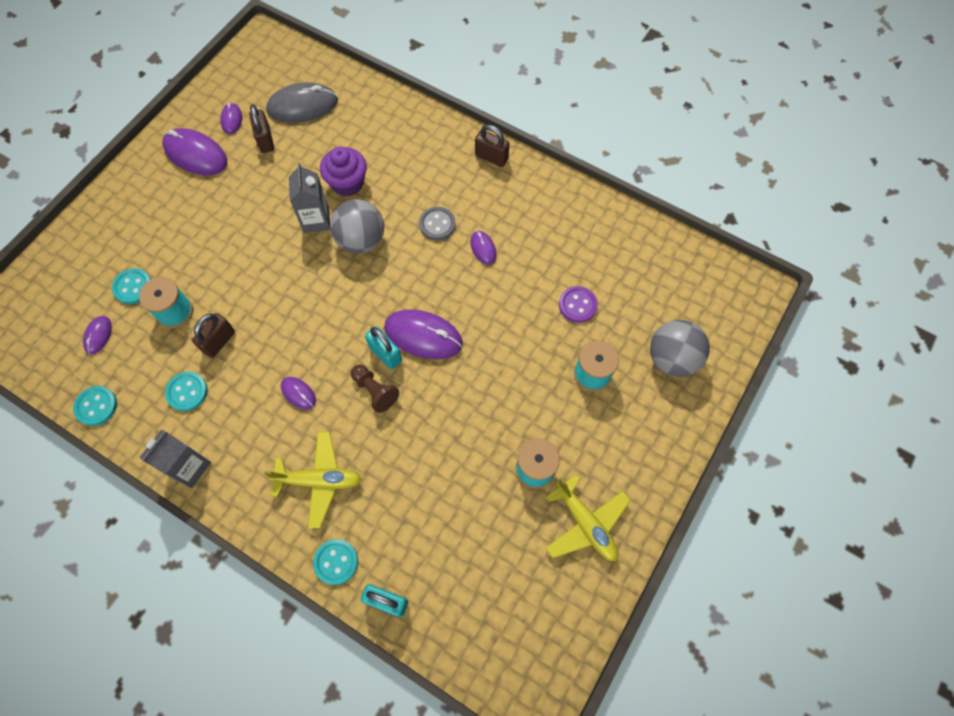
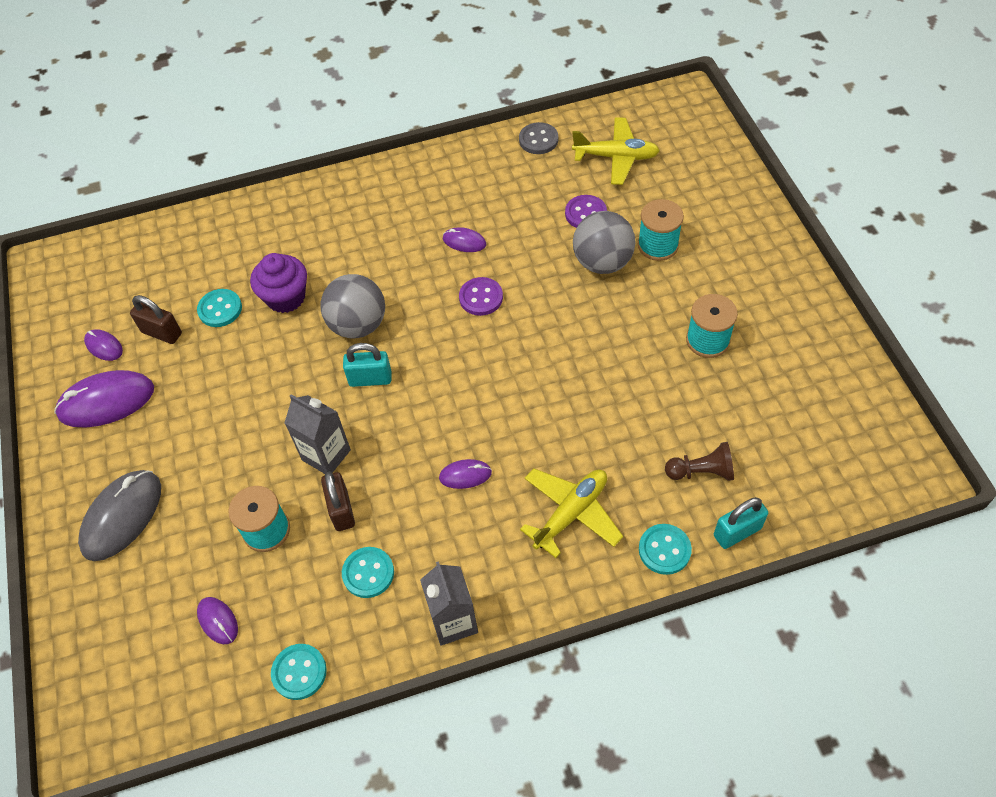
camera: 45 degrees left, 10 degrees down
(133, 287) = (196, 552): turquoise button -> turquoise button (220, 309)
(302, 106) = (160, 279): grey mouse -> grey mouse (122, 516)
(316, 220) = (297, 346): grey carton -> grey carton (326, 455)
(375, 391) = (523, 411): brown pawn -> brown pawn (701, 471)
(385, 354) = (493, 379): turquoise padlock -> turquoise padlock (370, 379)
(423, 335) = (504, 339): purple mouse -> none
(437, 224) = (405, 258): grey button -> grey button (538, 140)
(445, 295) = (481, 297): none -> purple button
(491, 157) = (381, 178): brown padlock -> none
(585, 523) = (787, 337): yellow plane -> yellow plane (616, 157)
(672, 359) = (694, 186): grey ball -> grey ball (602, 262)

